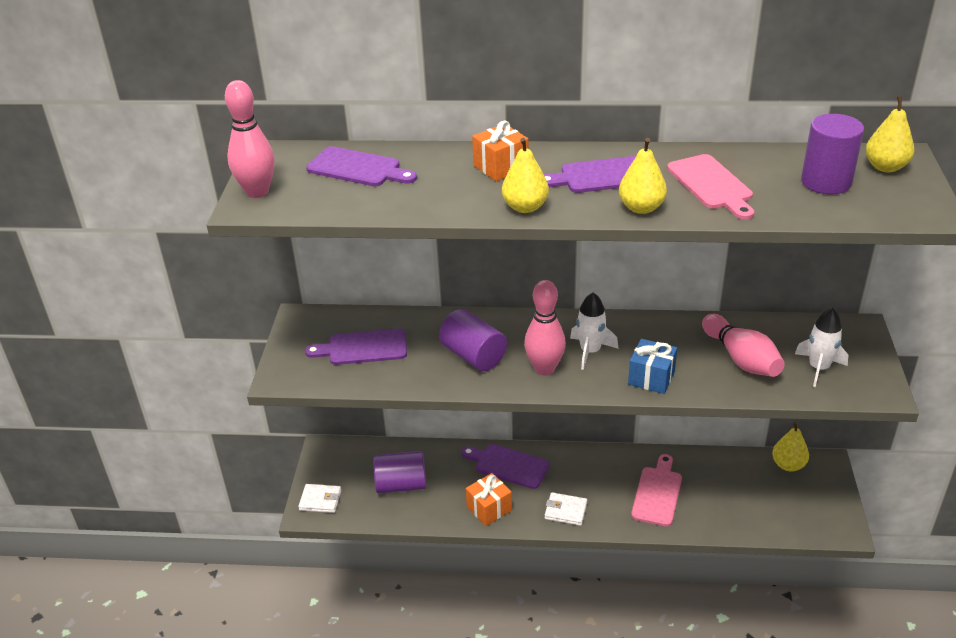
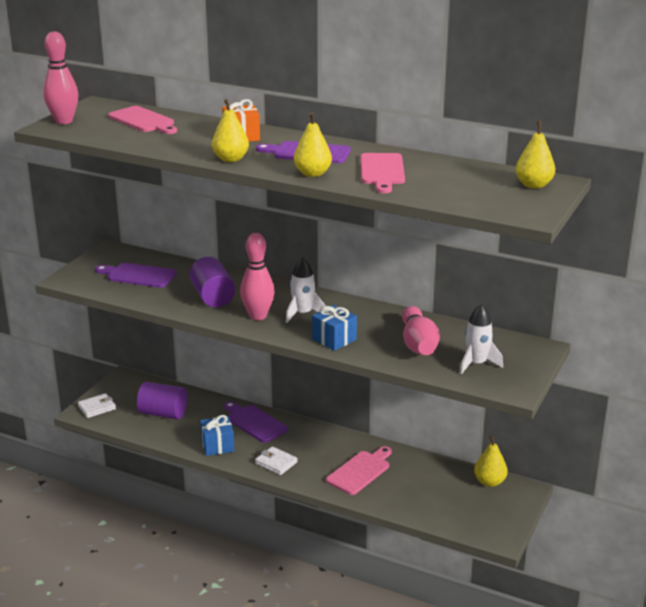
camera: 20 degrees right, 10 degrees down
(320, 500) = (97, 407): white wallet -> white wallet turned 60 degrees counterclockwise
(358, 168) = (143, 121): purple cutting board -> pink cutting board
(489, 508) = (217, 445): orange gift -> blue gift
(826, 182) = (473, 185): purple cylinder -> none

